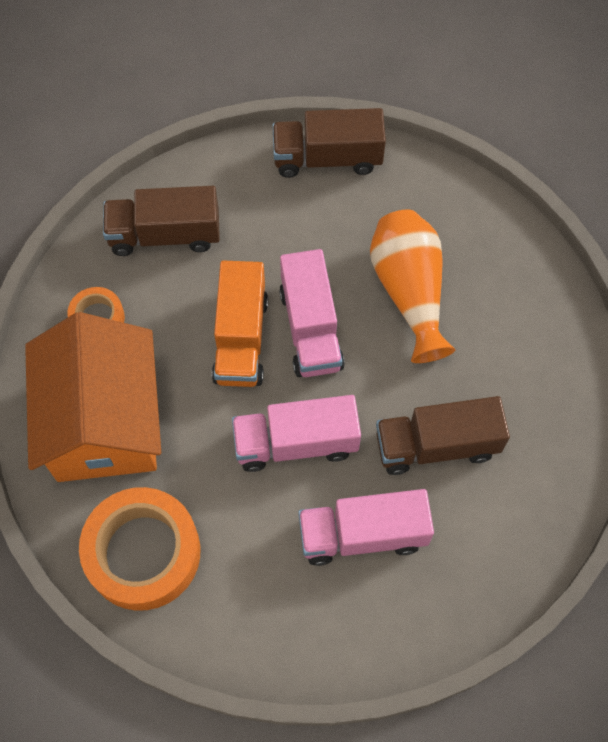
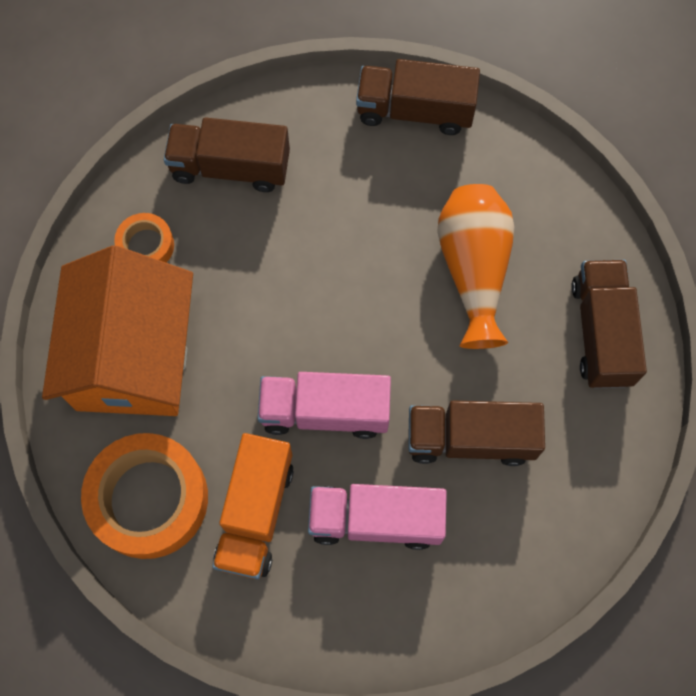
camera: 10 degrees right, 5 degrees up
(241, 338) = (289, 291): orange truck -> orange truck (255, 513)
(310, 328) = (363, 292): pink truck -> none
(537, 329) = (601, 332): none -> brown truck

